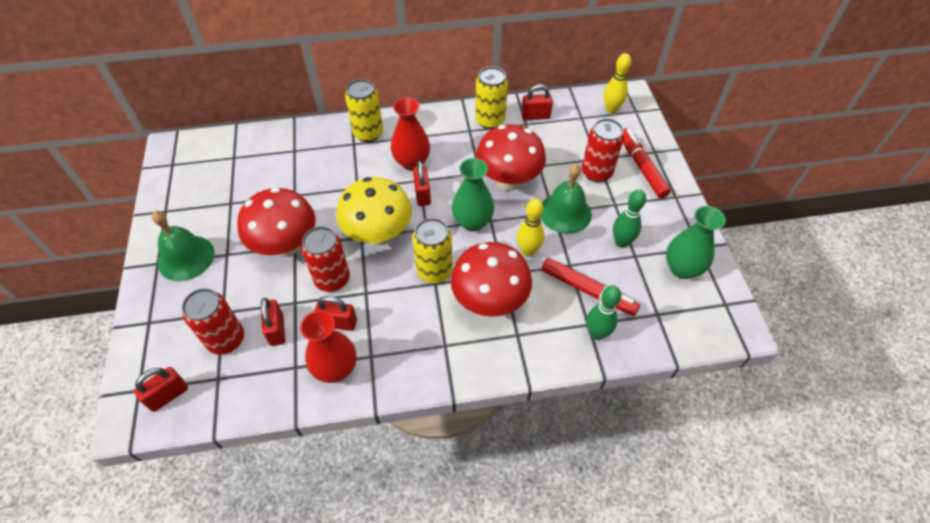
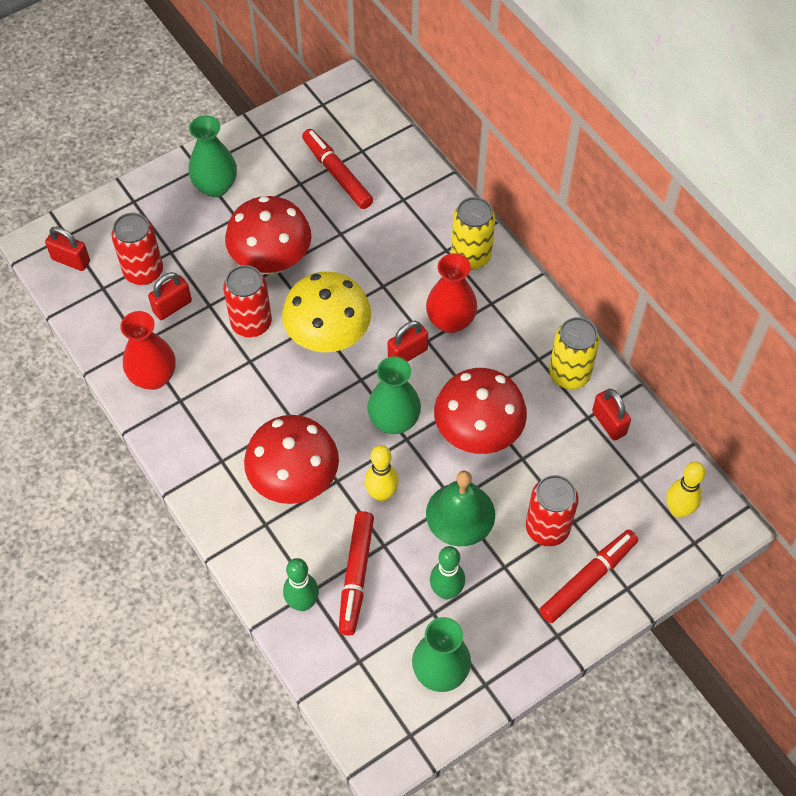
camera: 65 degrees right, 5 degrees up
(186, 258) = (215, 186): green bell -> green vase
(241, 178) = (337, 174): none -> red marker
(338, 323) = (203, 354): red padlock -> none
(434, 271) = (307, 412): yellow can -> none

